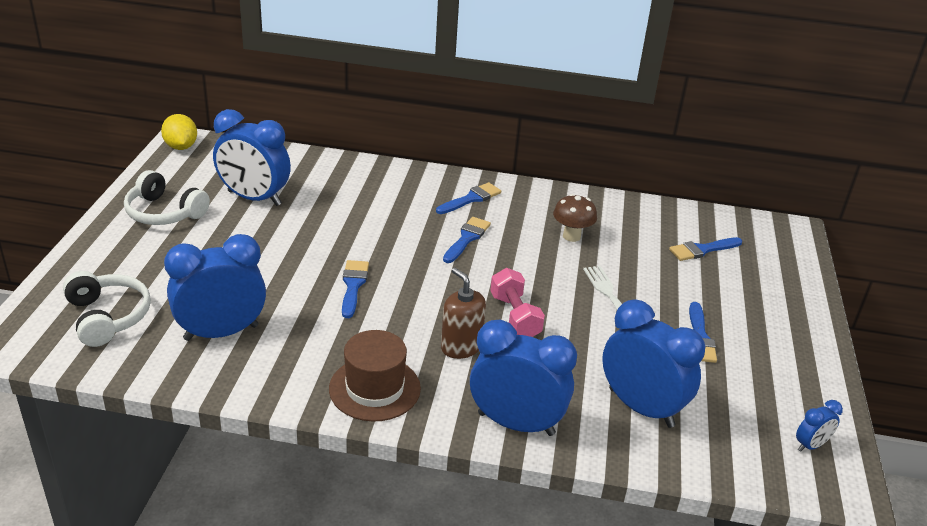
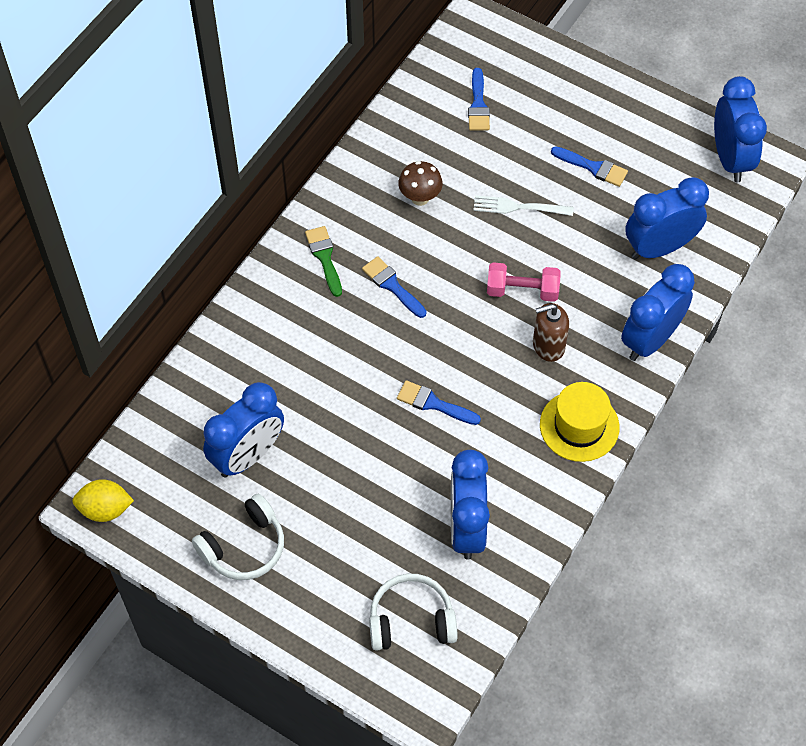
camera: 65 degrees left, 25 degrees up
(374, 388) = (579, 426): brown hat -> yellow hat
(471, 199) = (324, 257): blue brush -> green brush
(810, 445) = (730, 159): blue clock -> blue clock, size x2.22

